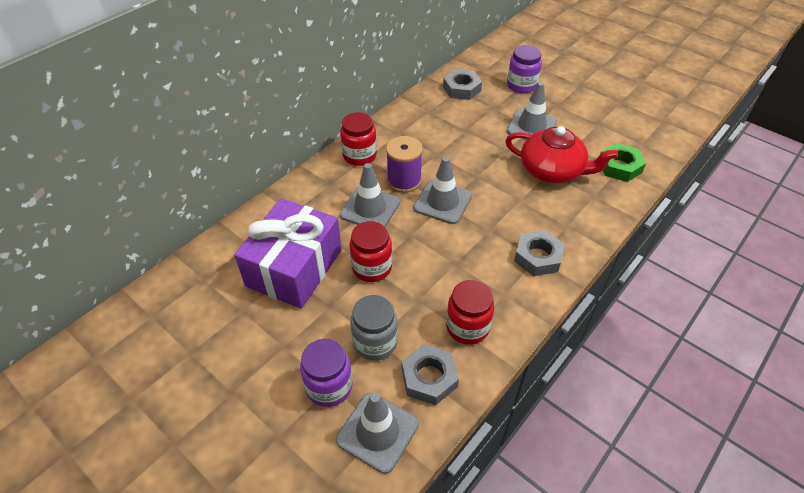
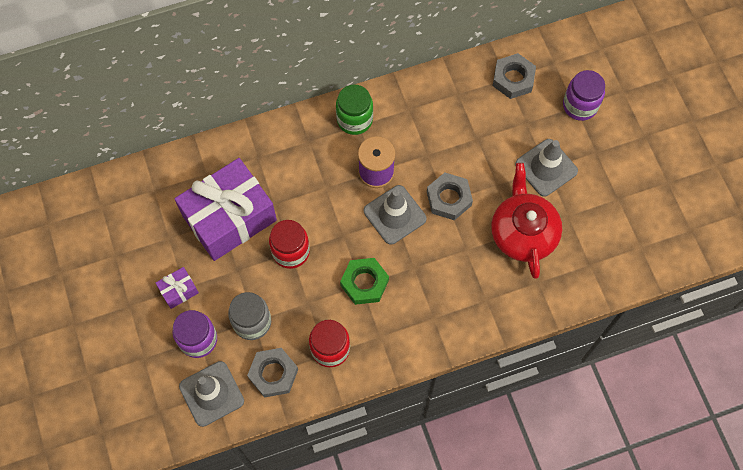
camera: 30 degrees right, 20 degrees up
(280, 352) = (178, 290): none -> purple gift
(359, 156) = (354, 119): red jar -> green jar
(370, 208) = (326, 188): grey traffic cone -> none
(537, 257) = (435, 317): grey nut -> grey nut (449, 198)
(552, 170) = (523, 232): red teapot -> red teapot turned 150 degrees counterclockwise
(619, 166) = (592, 262): green nut -> green nut (364, 283)

